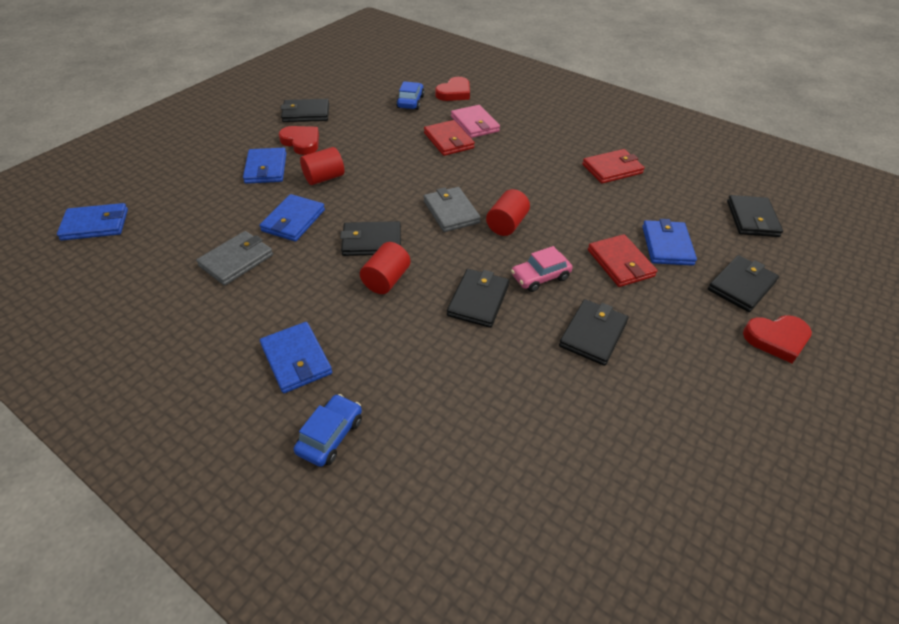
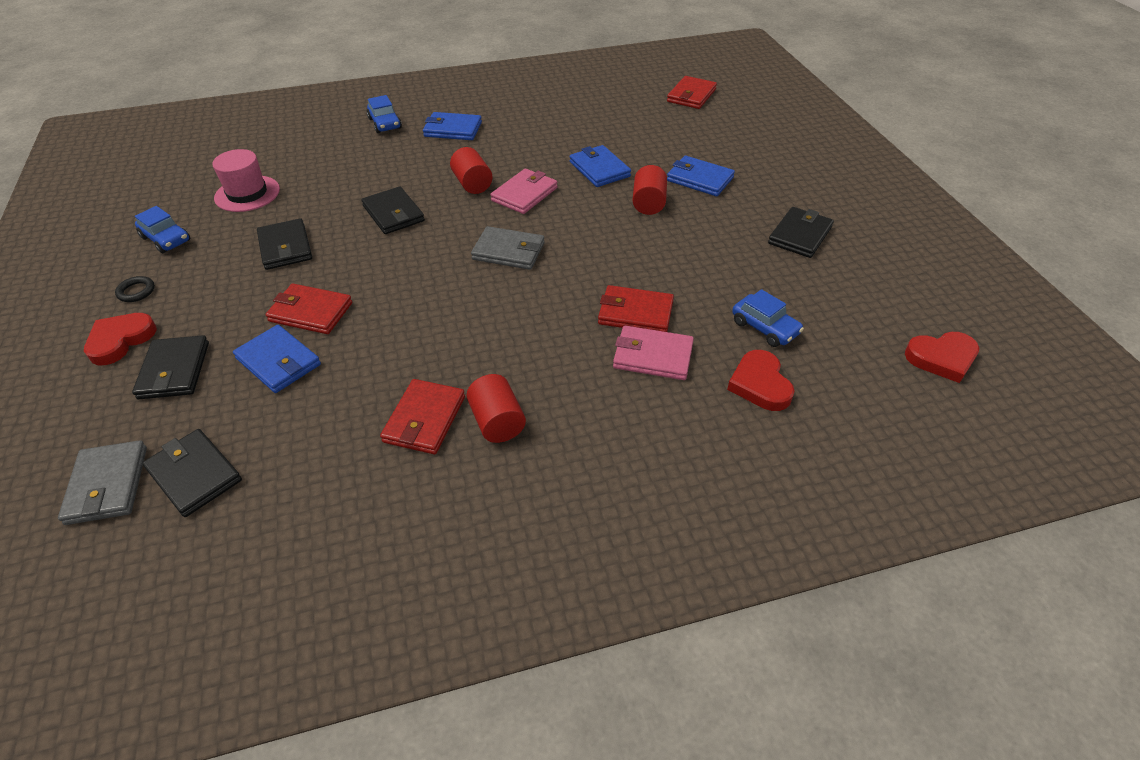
camera: 130 degrees right, 0 degrees up
(95, 225) = (691, 95): blue wallet -> red wallet
(236, 260) = (578, 134): grey wallet -> grey wallet (107, 485)
(301, 142) = (732, 212): red heart -> red heart (942, 358)
(371, 241) = (524, 194): black wallet -> pink wallet
(506, 224) = (449, 274): red cylinder -> red cylinder (497, 422)
(540, 277) = (367, 256): pink car -> none
(575, 440) = (247, 194): none -> pink hat
(696, 436) = (166, 239): none -> blue car
(749, 383) = (136, 291): none -> black ring

